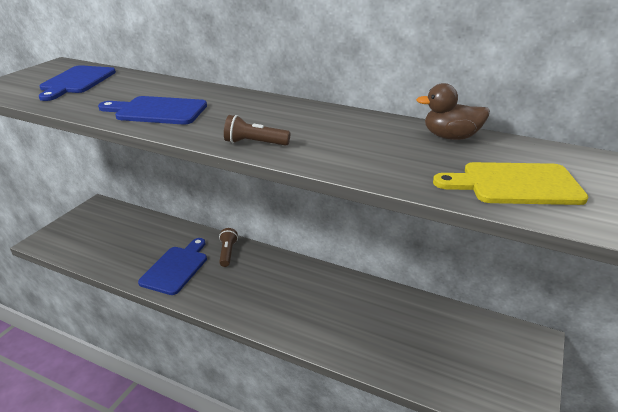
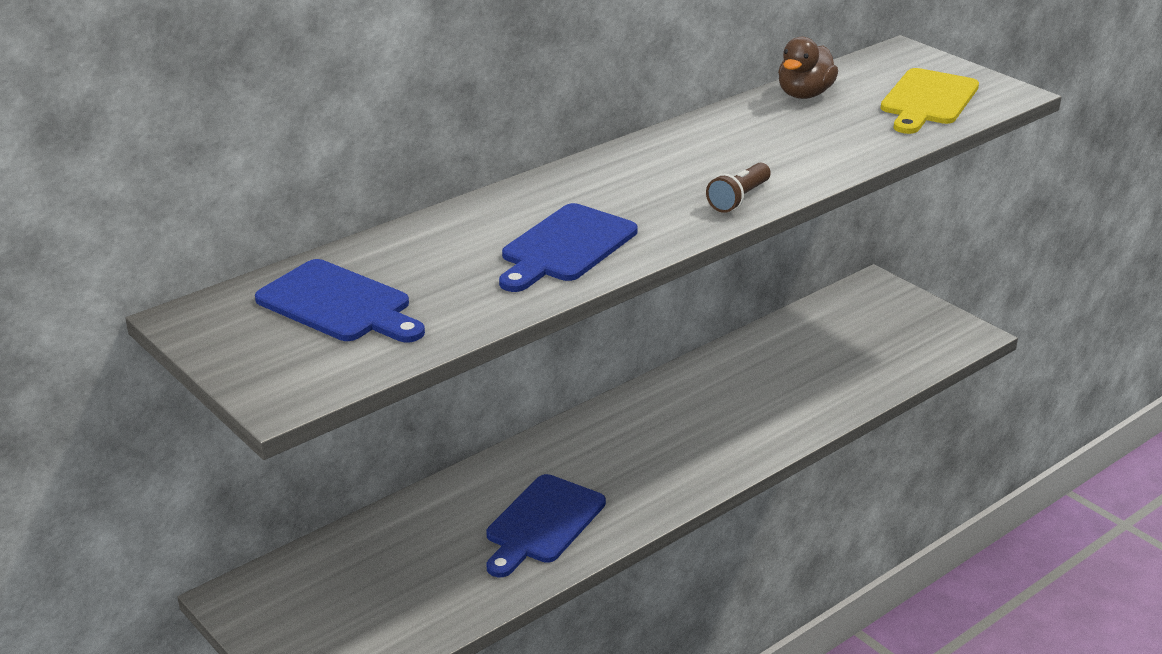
camera: 65 degrees left, 0 degrees up
(176, 268) = (542, 523): blue cutting board -> blue cutting board turned 105 degrees counterclockwise
(227, 253) = (541, 463): brown flashlight -> none

